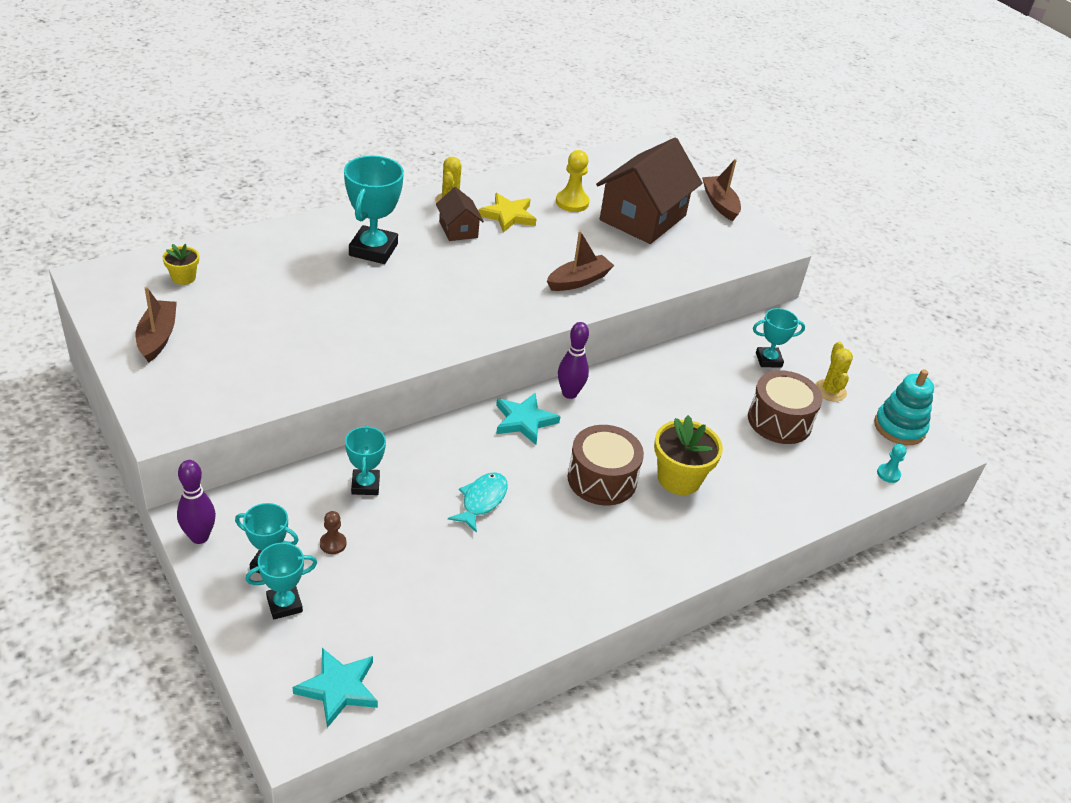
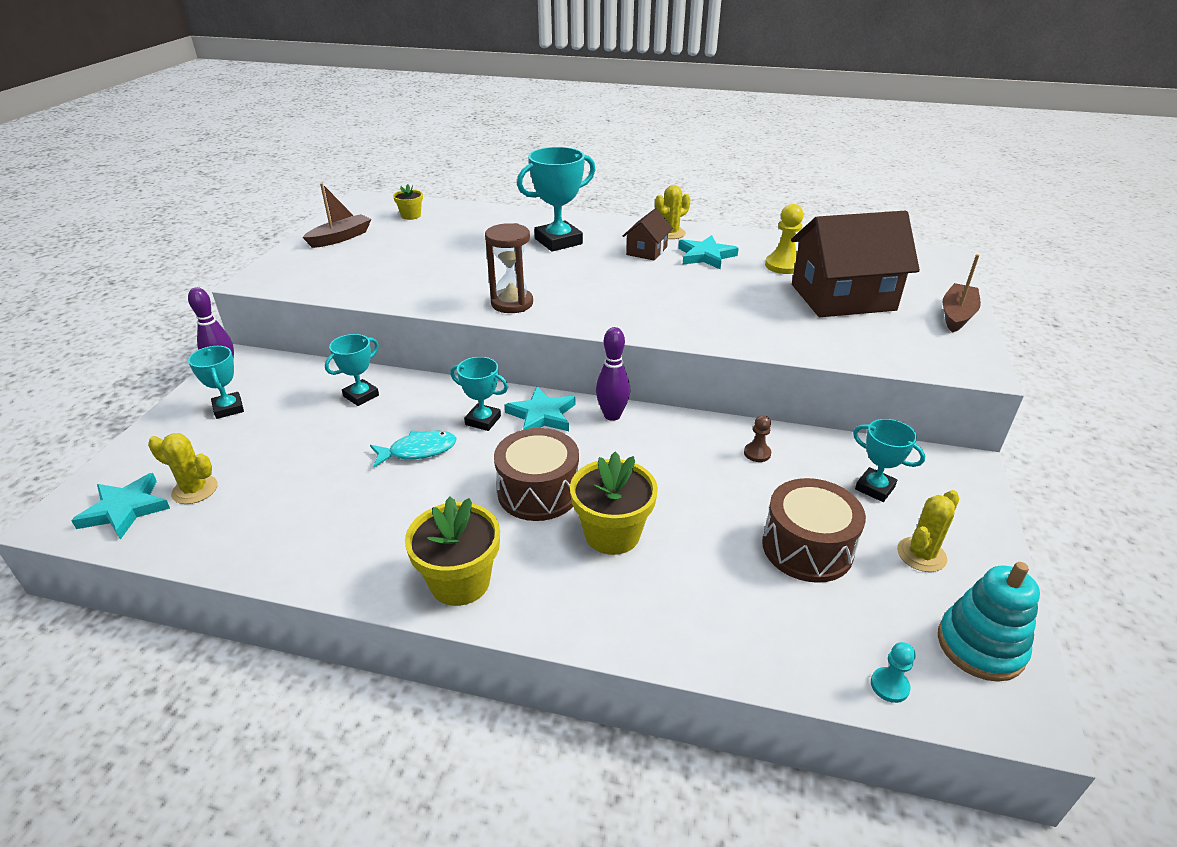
camera: 50 degrees right, 5 degrees down
(284, 604) = (193, 437): turquoise trophy -> turquoise trophy (483, 420)
(333, 544) = (281, 419): brown pawn -> brown pawn (757, 453)
(367, 638) = (195, 490): none -> yellow cactus
(434, 334) = (512, 303): none -> brown hourglass
(508, 216) = (705, 256): yellow star -> turquoise star
(578, 280) = (698, 316): brown boat -> none
(641, 566) = (460, 582): none -> yellow flower pot

